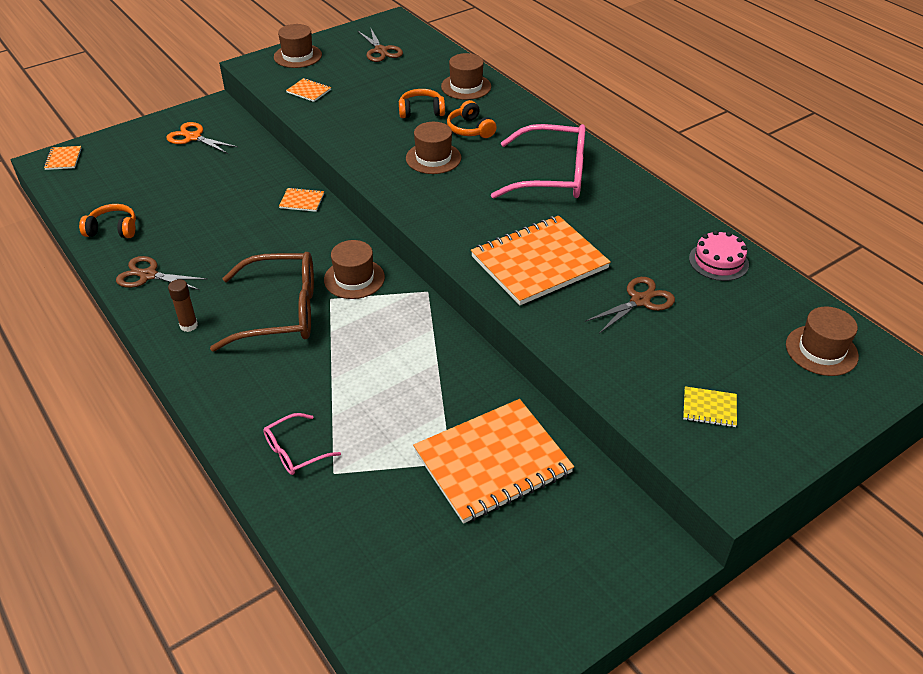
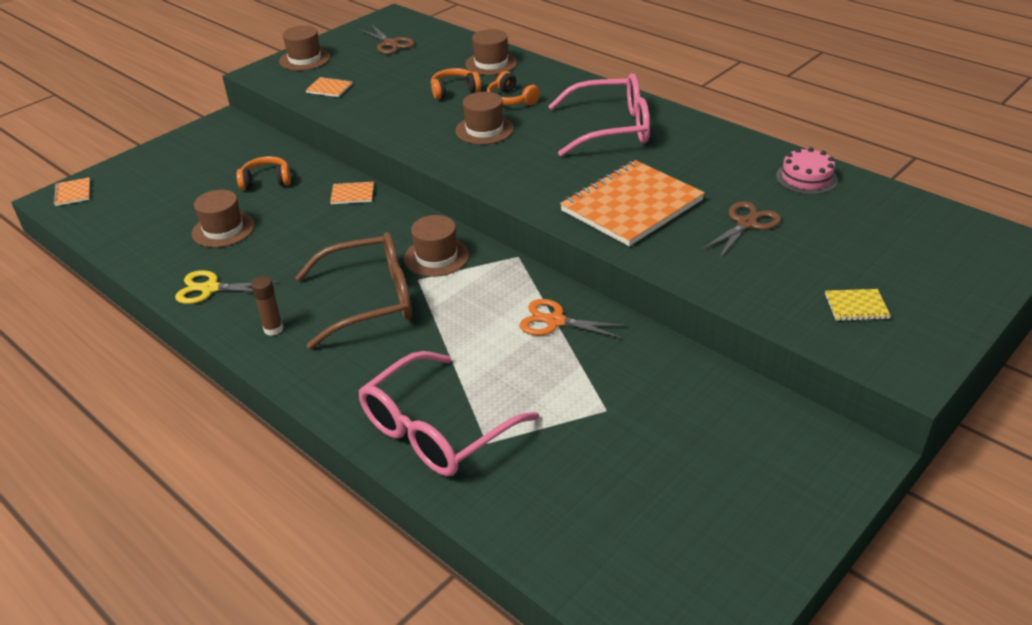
camera: 10 degrees left, 5 degrees down
(113, 229) = (154, 251): orange headphones -> orange headphones (266, 181)
(148, 275) = (210, 289): brown scissors -> yellow scissors
(193, 137) = (212, 153): orange scissors -> orange scissors (555, 321)
(295, 451) = (437, 429): pink glasses -> pink glasses, size x2.01
(492, 462) = (650, 402): orange notebook -> none
(821, 350) = (938, 239): brown hat -> brown hat (223, 229)

